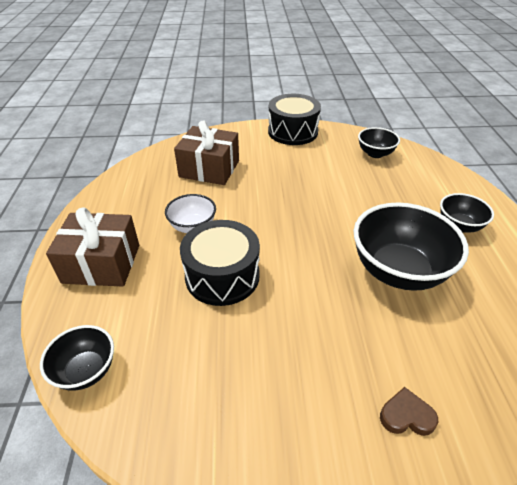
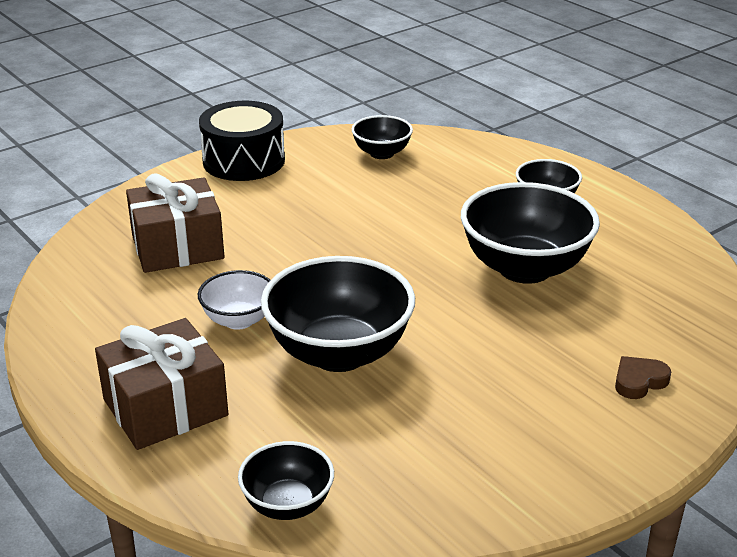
camera: 35 degrees left, 10 degrees down
(222, 276) = (339, 353): black drum -> black bowl

